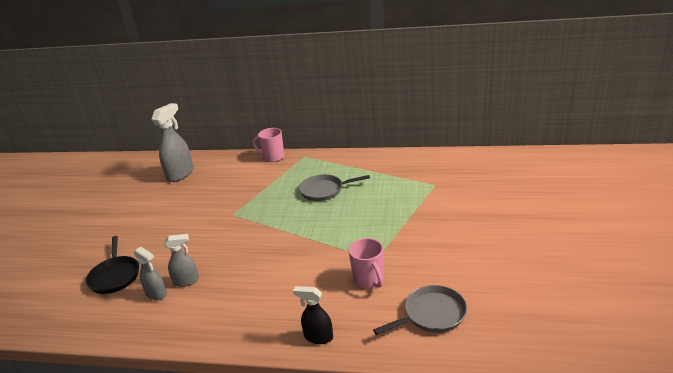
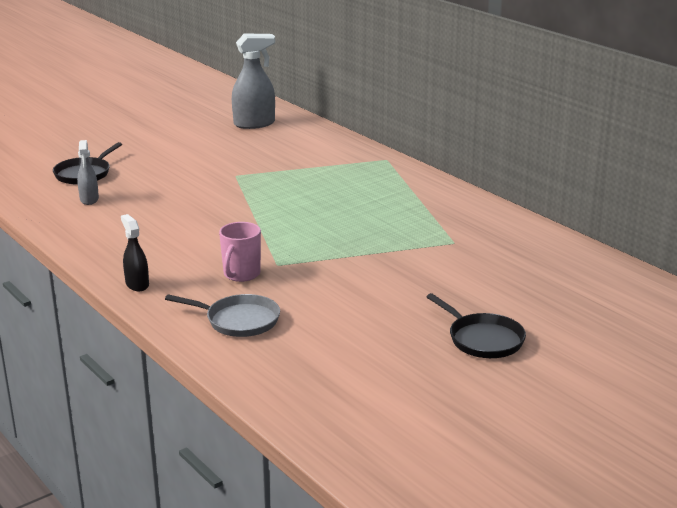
camera: 40 degrees right, 5 degrees down
(186, 281) = (121, 202): grey spray bottle -> none
(273, 157) = (356, 147): pink mug -> none
(324, 190) = (343, 195): grey pan -> none
(561, 232) = (483, 339): none -> black pan

